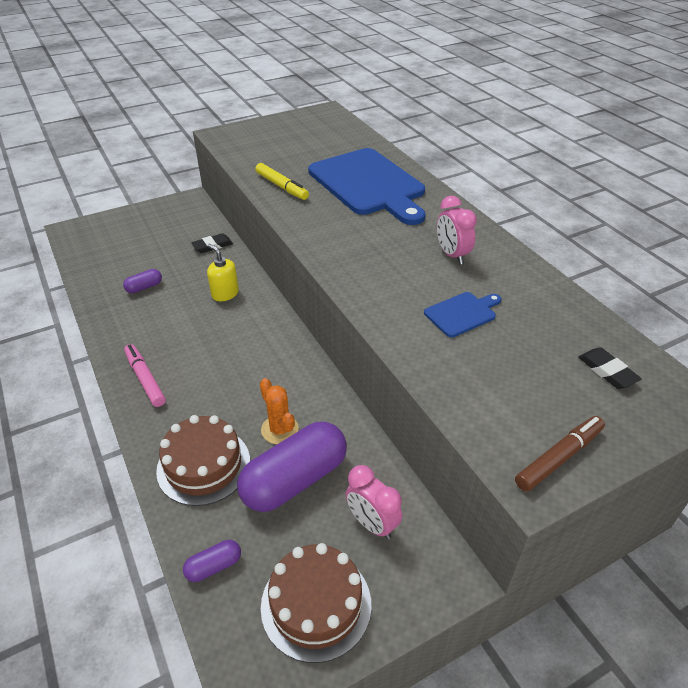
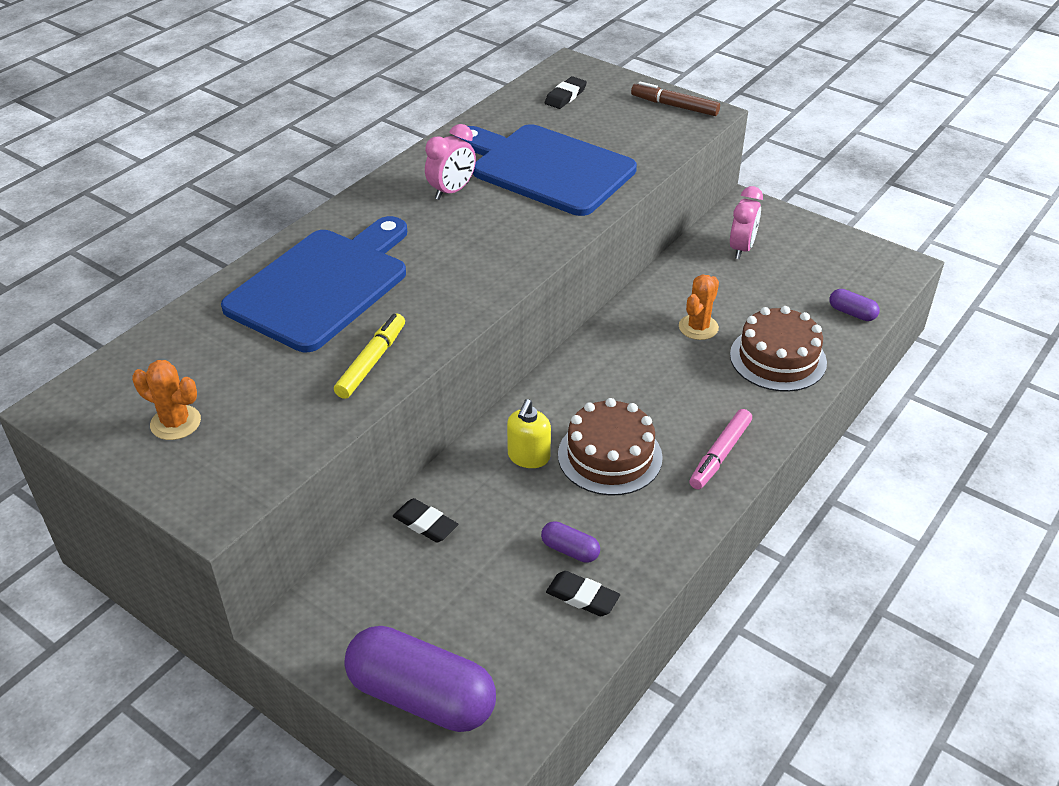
camera: 115 degrees left, 0 degrees up
(112, 282) = (582, 597): none -> black eraser
(287, 132) = (175, 423): none -> orange cactus
(294, 480) = (741, 300): purple capsule -> purple capsule (421, 697)
(316, 604) = (826, 256): brown cake -> brown cake (609, 456)
(462, 313) = (546, 168): blue cutting board -> blue cutting board, size x2.29

